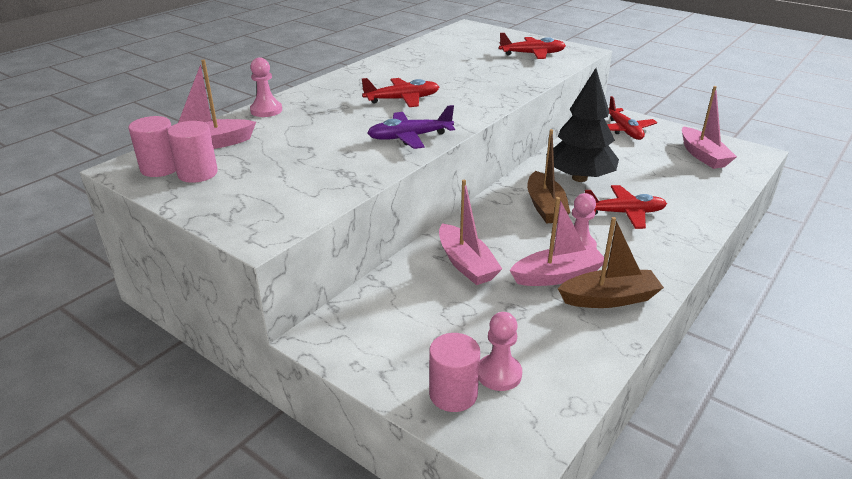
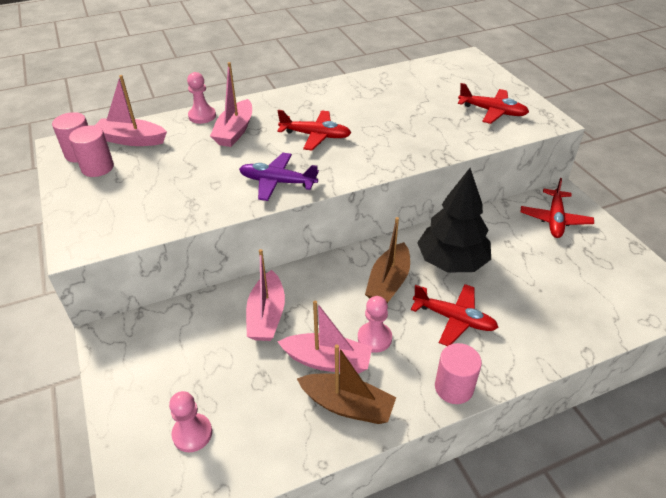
camera: 30 degrees right, 10 degrees up
(453, 394) = (145, 434): pink cylinder -> pink cylinder (454, 387)
(703, 156) = (610, 281): pink boat -> pink boat (235, 131)

